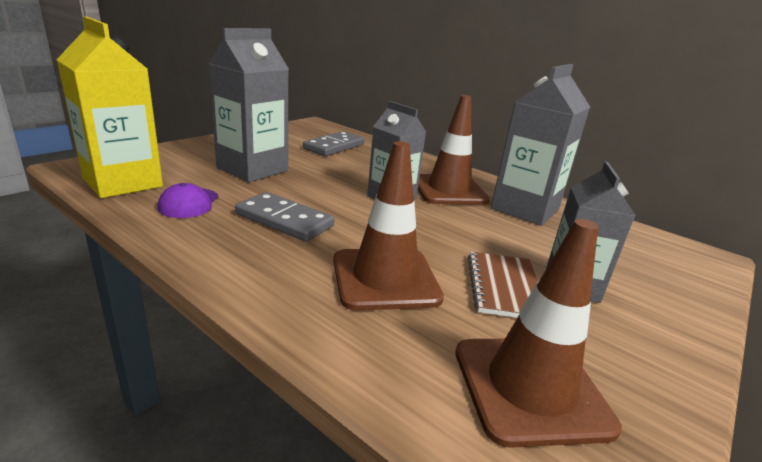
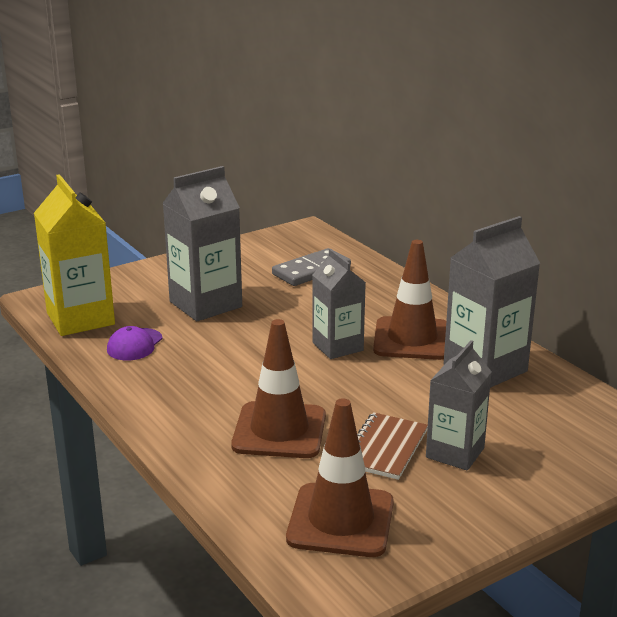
camera: 20 degrees right, 0 degrees up
(284, 220) = (215, 367): grey domino -> none

